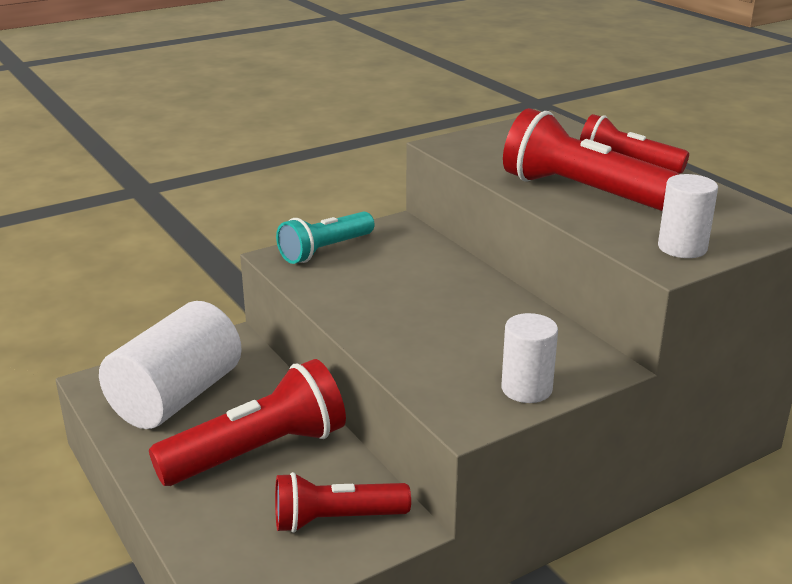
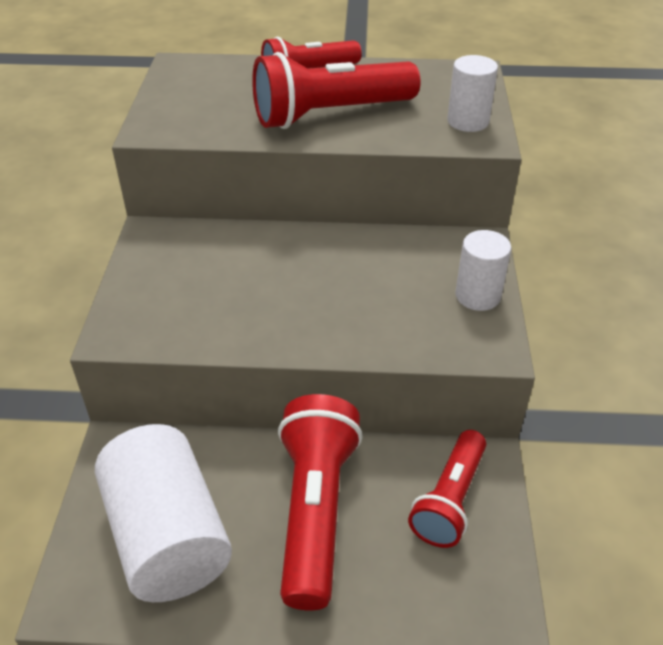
camera: 55 degrees left, 15 degrees up
(325, 250) = (140, 299): turquoise flashlight -> none

